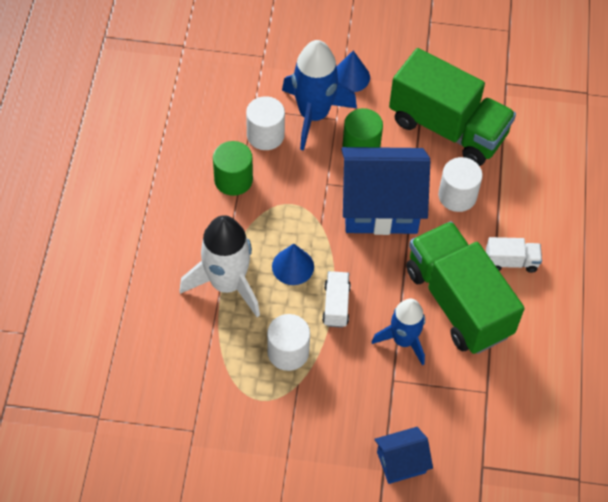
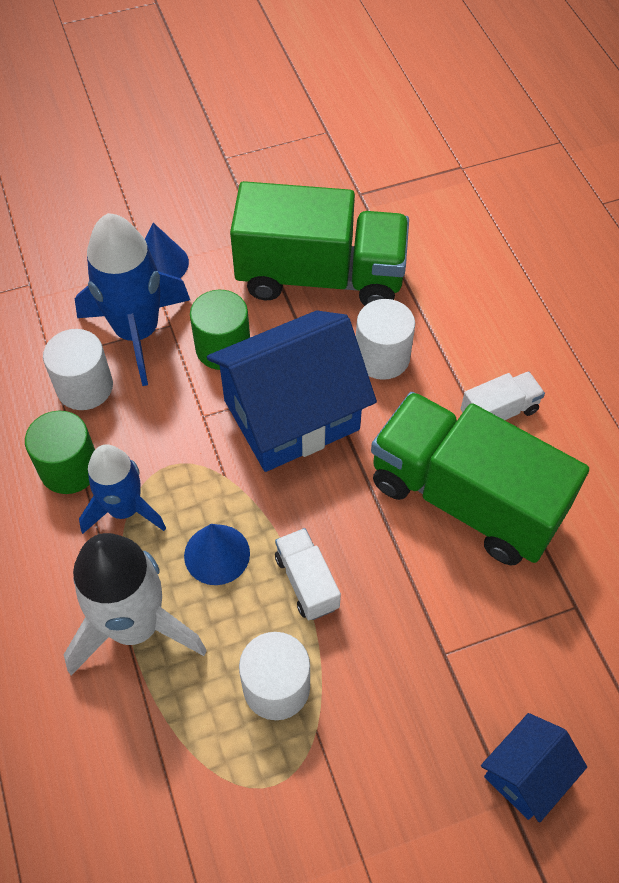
camera: 25 degrees left, 0 degrees up
(403, 340) = (425, 588): blue rocket -> blue rocket (124, 509)

